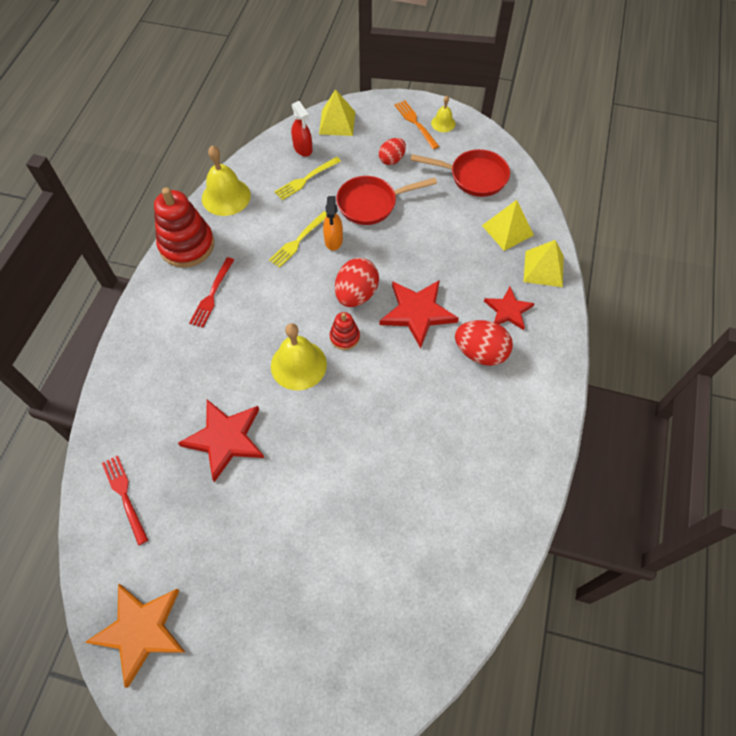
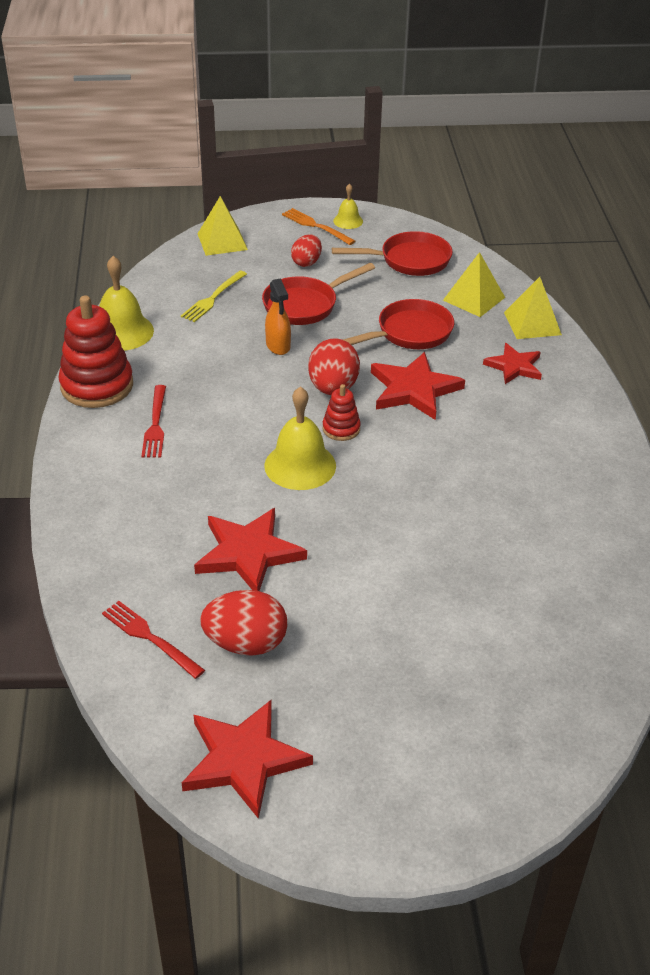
camera: 20 degrees left, 20 degrees down
(141, 630) = (244, 760): orange star -> red star
(298, 241) = (235, 355): yellow fork -> none
(303, 149) = (193, 271): red spray bottle -> none
(439, 253) = (409, 333): none -> red pan
(480, 352) = (505, 409): red egg -> red egg (246, 643)

